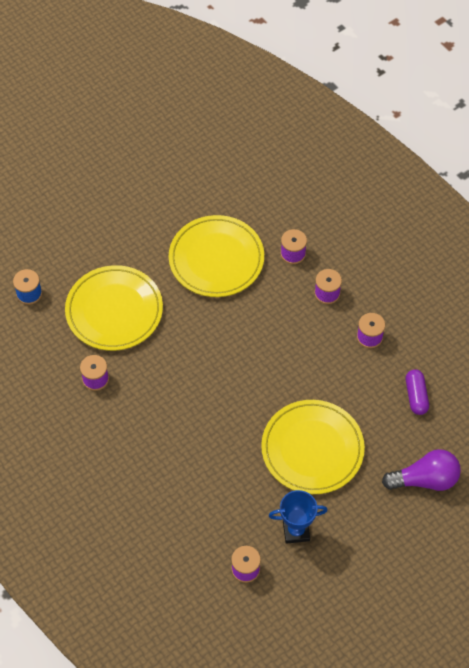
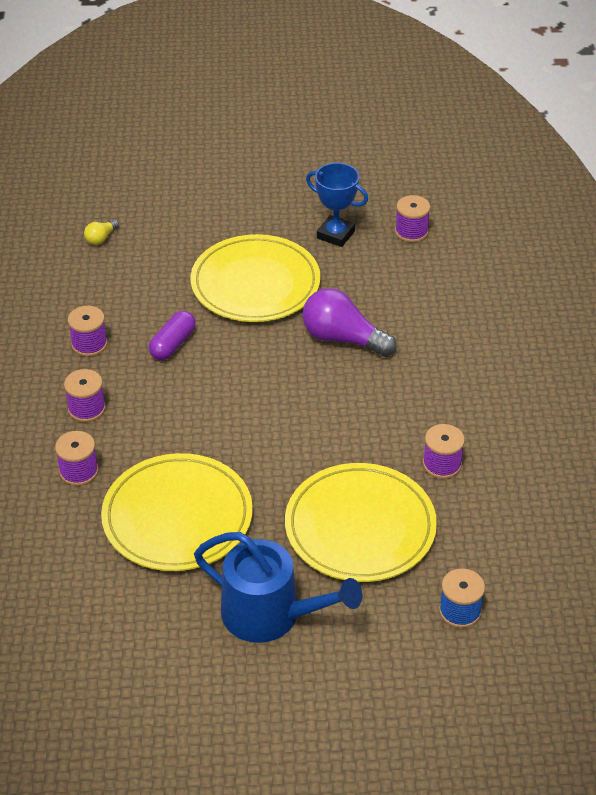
camera: 145 degrees left, 15 degrees down
(125, 236) = (270, 615): none -> blue watering can
(416, 396) = (103, 273): purple capsule -> purple capsule (173, 344)
(425, 479) = (172, 212): purple light bulb -> purple light bulb (343, 339)
(447, 424) = (101, 238): none -> yellow light bulb

